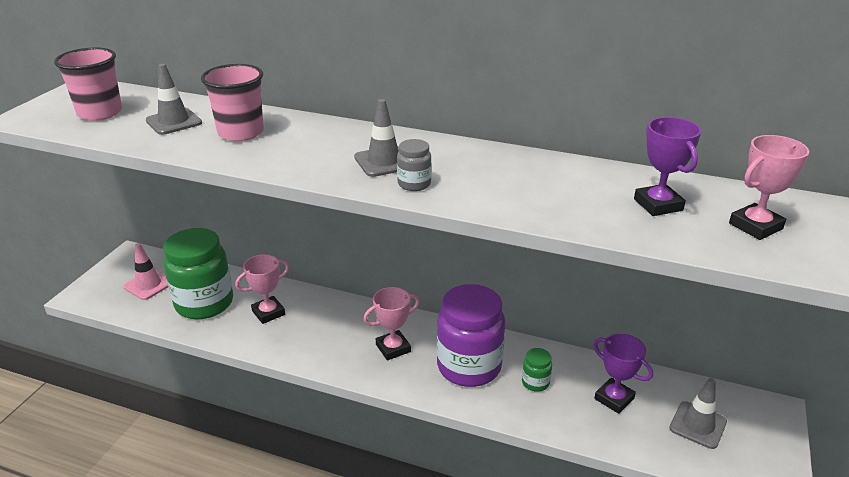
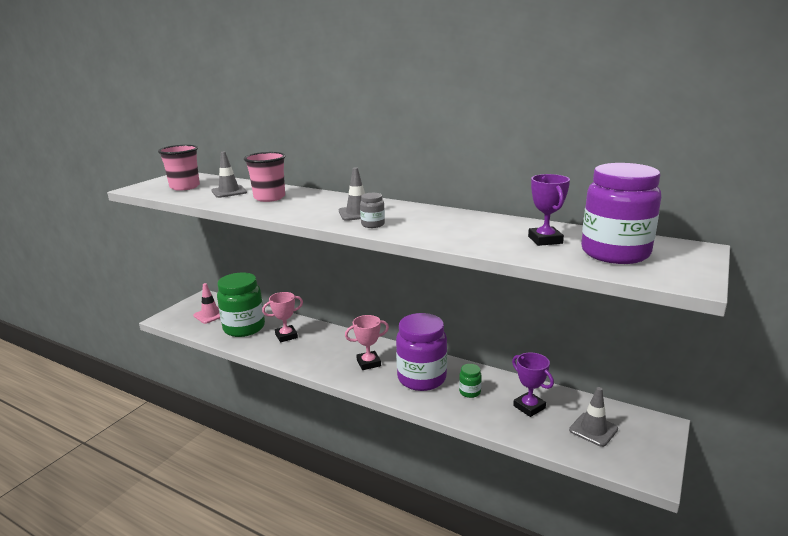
camera: 10 degrees right, 10 degrees down
(755, 226) = (615, 253): pink trophy -> purple jar

